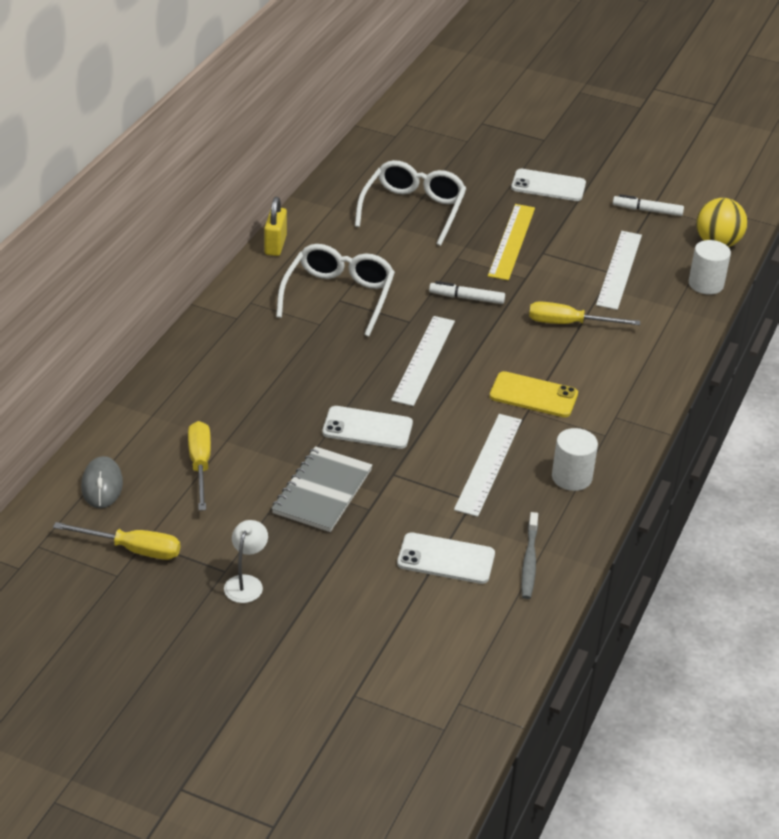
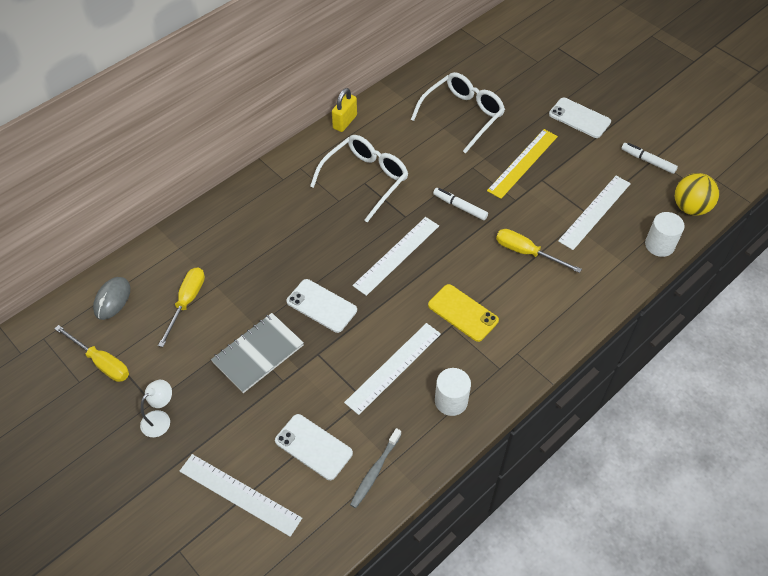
camera: 25 degrees right, 15 degrees up
(390, 625) = (239, 494): none -> white ruler

